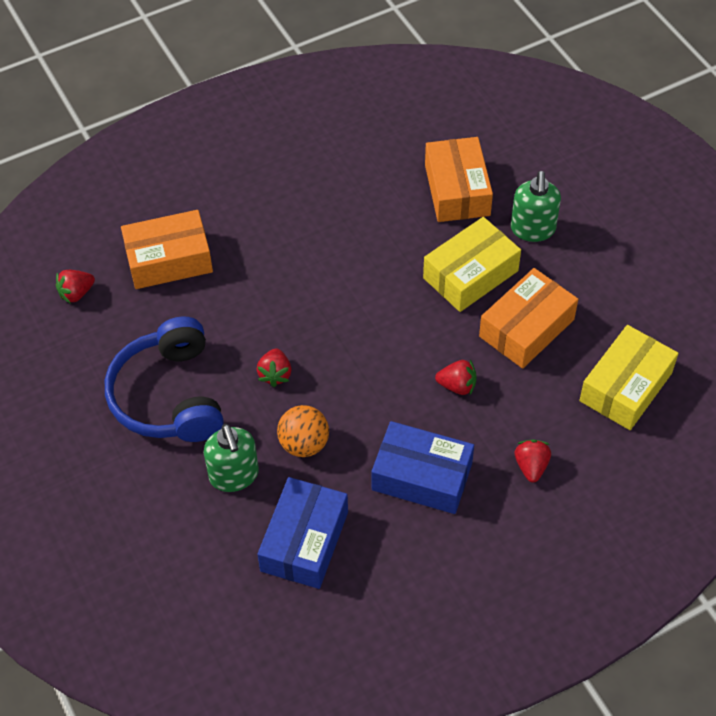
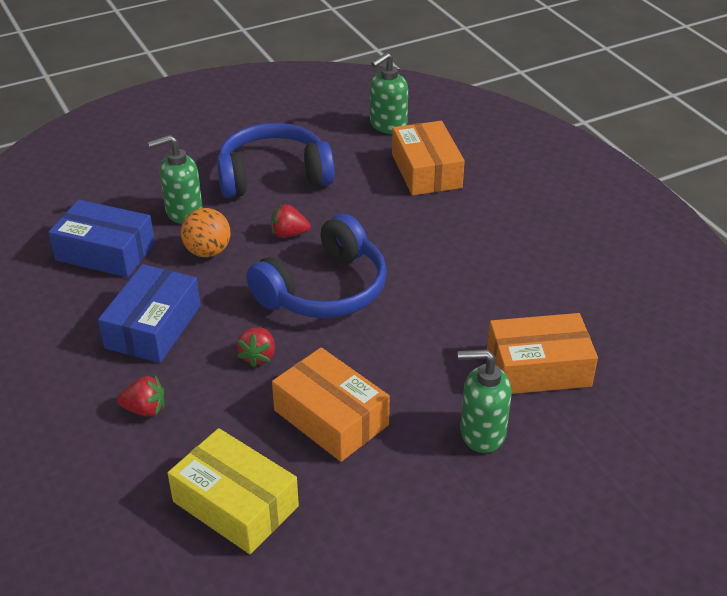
camera: 90 degrees right, 15 degrees down
(76, 293) = (388, 125): red strawberry -> green soap dispenser
(363, 339) = (325, 290): none -> blue headphones
(470, 274) = (410, 373): yellow box -> none

